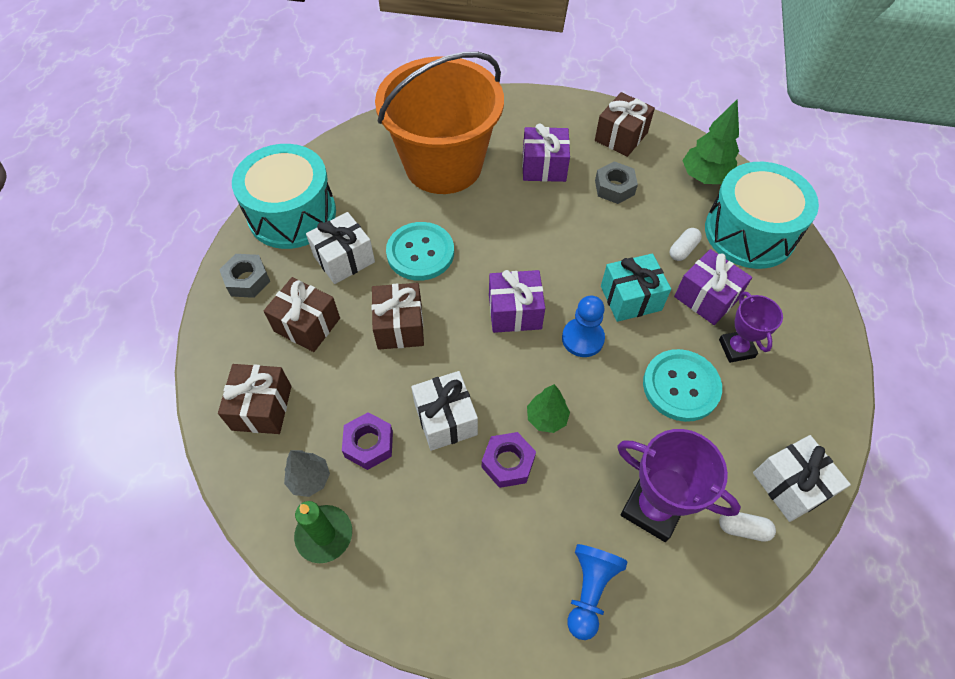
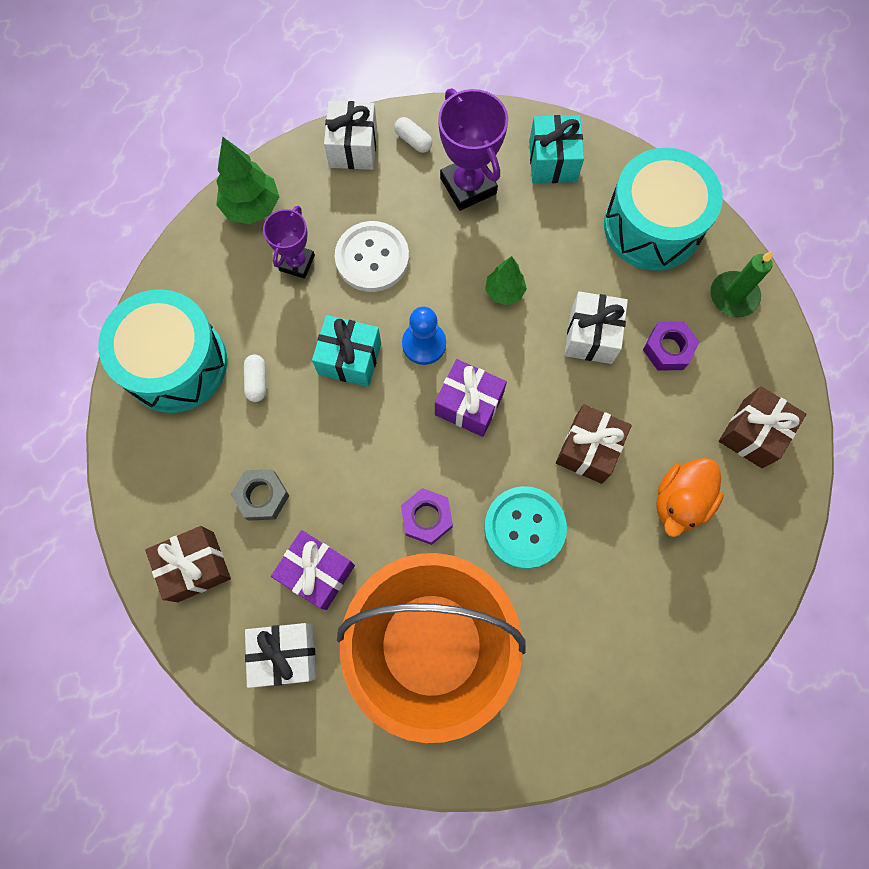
camera: 150 degrees left, 15 degrees up
(247, 280) = (725, 595): grey nut -> none
(292, 214) = (645, 667): turquoise drum -> turquoise drum (652, 226)
(307, 325) = (680, 501): brown gift -> orange duck
(310, 479) = (730, 345): grey tree -> none
(344, 259) = (610, 565): white gift -> white gift (285, 654)
(508, 463) = (558, 274): purple nut -> purple nut (426, 518)
(589, 590) = (552, 161): blue pawn -> turquoise gift
(681, 386) = (372, 258): turquoise button -> white button
(683, 250) = (257, 381): white capsule -> white capsule turned 75 degrees counterclockwise
(705, 177) = (155, 454): green tree -> green tree (252, 207)
(706, 298) = (280, 321): purple gift -> none

